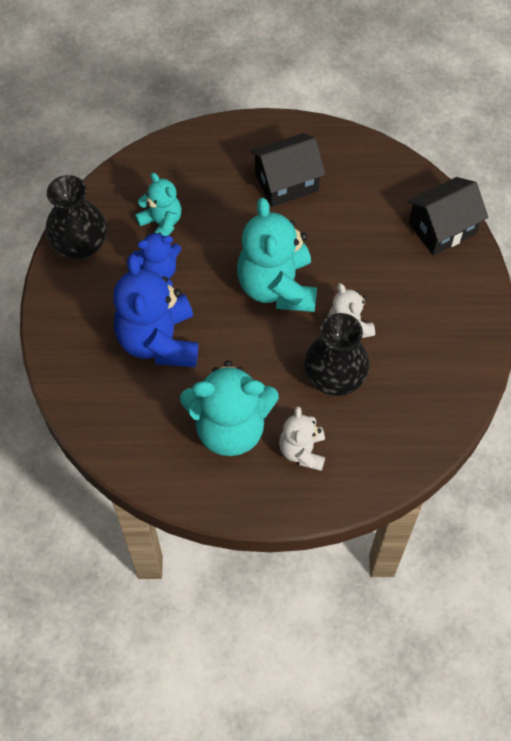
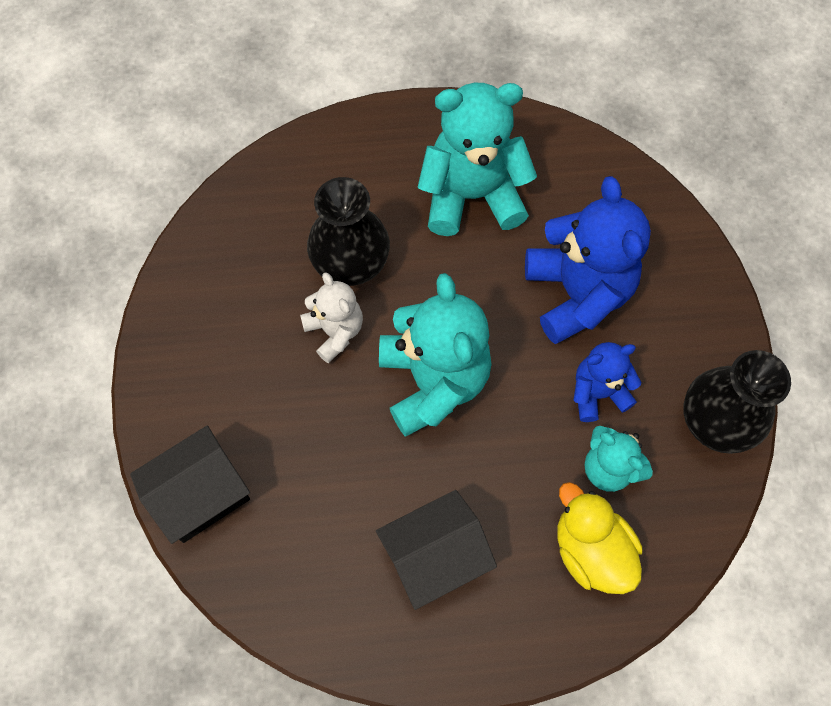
camera: 175 degrees right, 5 degrees up
(184, 178) = (591, 550): none -> yellow duck
(302, 451) = (385, 176): white teddy bear -> none

